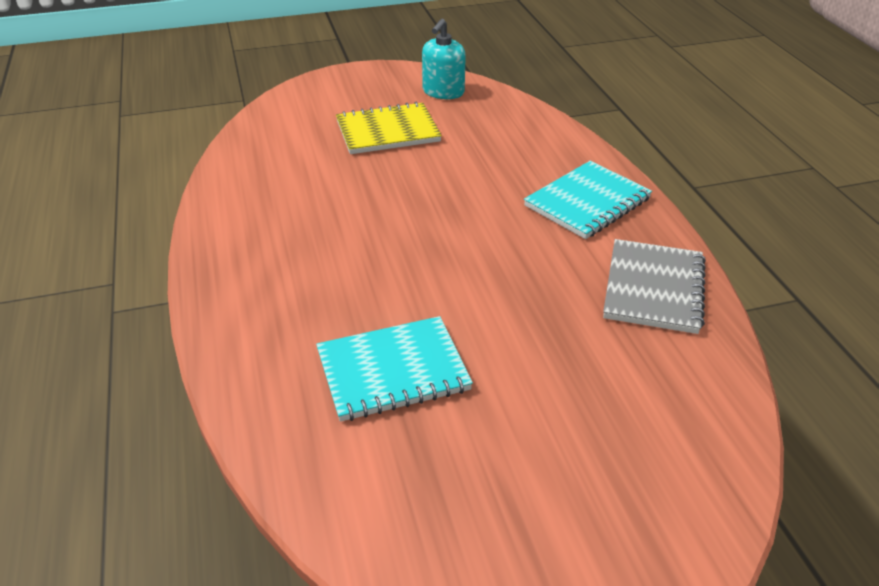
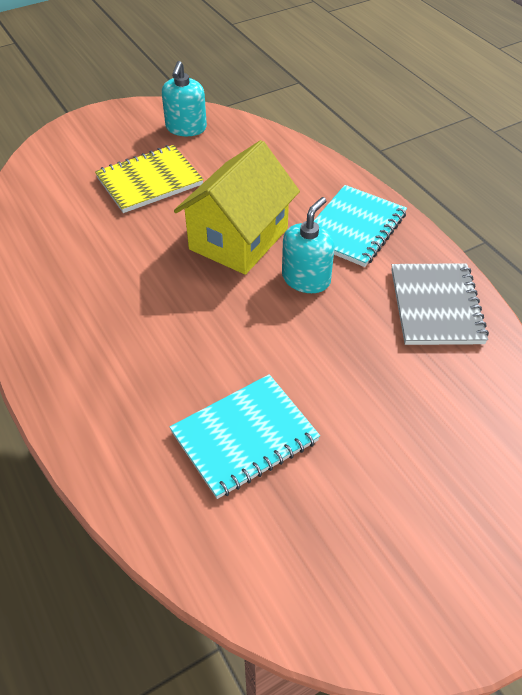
camera: 15 degrees left, 10 degrees up
(459, 194) = (239, 239): none -> yellow house
(516, 240) = (306, 279): none -> turquoise soap dispenser

